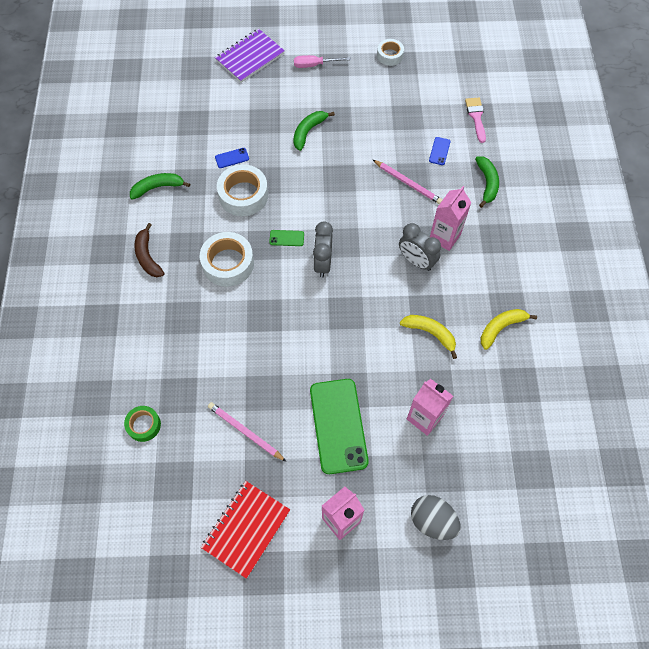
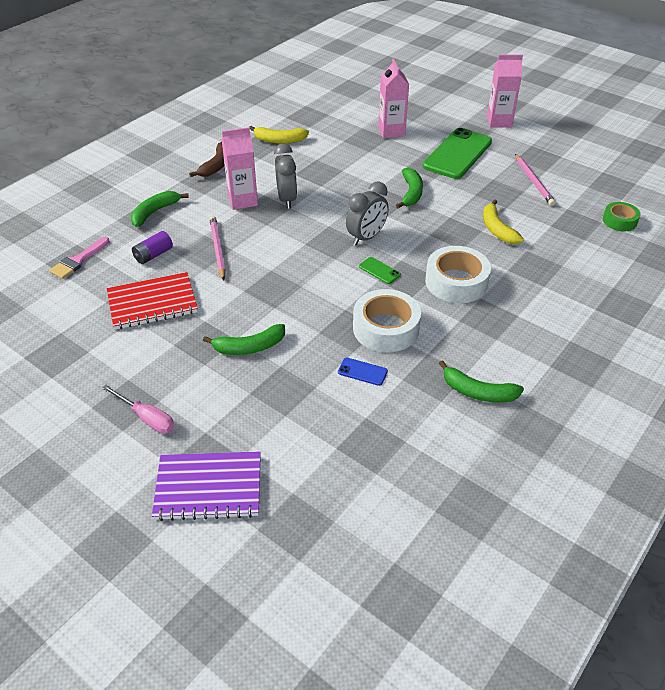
camera: 140 degrees left, 20 degrees down
(148, 256) = (538, 331): brown banana -> brown banana (216, 166)
(246, 529) = (570, 144): red notebook -> red notebook (152, 303)
(333, 337) = (411, 193): none -> green banana
(390, 55) = (54, 371): white tape -> none
(430, 333) = (333, 161): yellow banana -> yellow banana (497, 229)
(432, 521) = (439, 99): grey egg -> none
(439, 151) = (153, 255): blue phone -> purple battery

